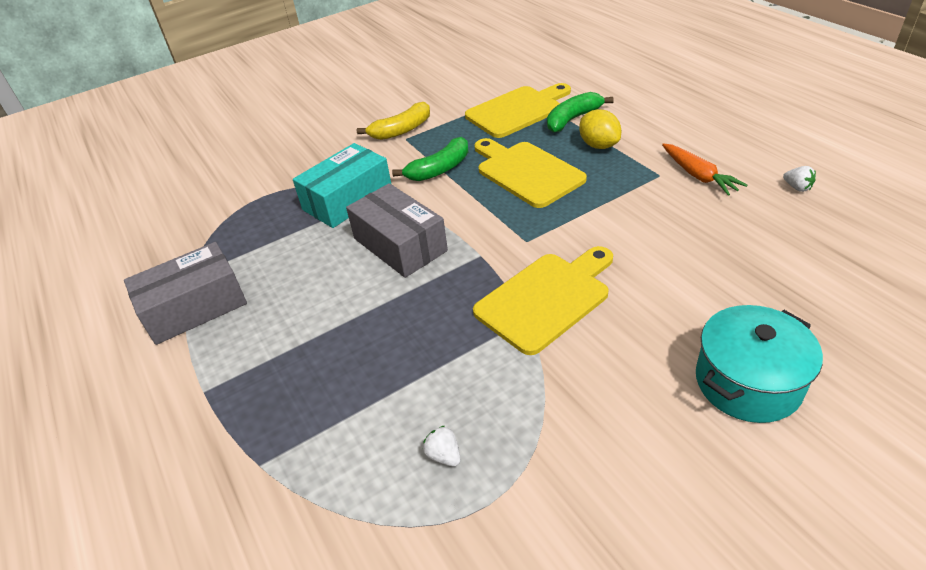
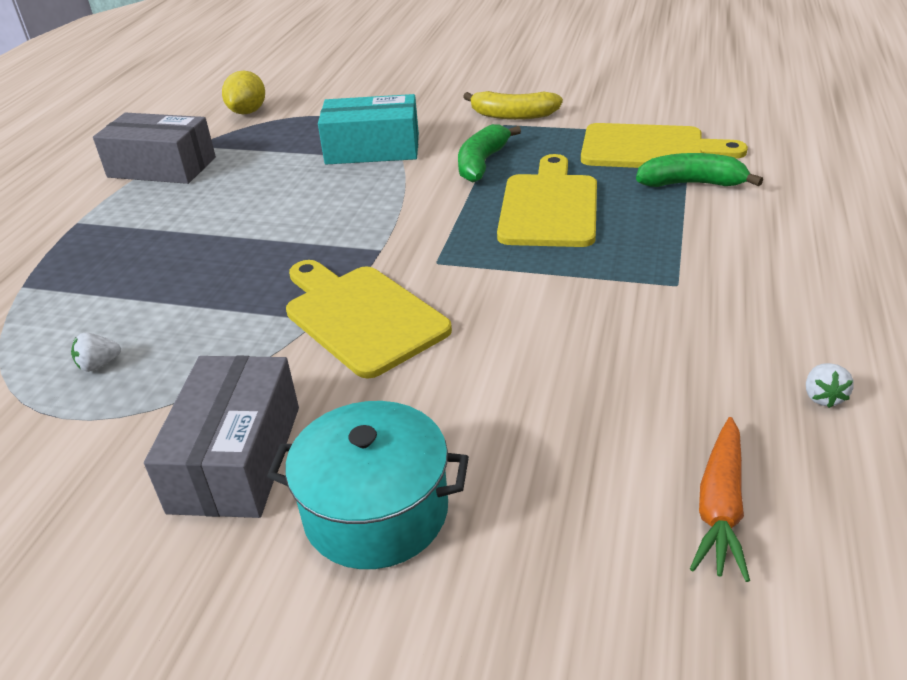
camera: 45 degrees right, 5 degrees down
(400, 245) = (343, 204): grey box -> grey box (236, 458)
(439, 169) = (482, 163): green banana -> green banana turned 105 degrees clockwise
(444, 455) = (99, 365): white strawberry -> white strawberry turned 120 degrees counterclockwise
(546, 299) = (361, 316): yellow cutting board -> yellow cutting board turned 135 degrees counterclockwise
(598, 145) = (668, 221): yellow lemon -> yellow lemon (248, 112)
(698, 176) = (720, 311): orange carrot -> orange carrot (720, 507)

